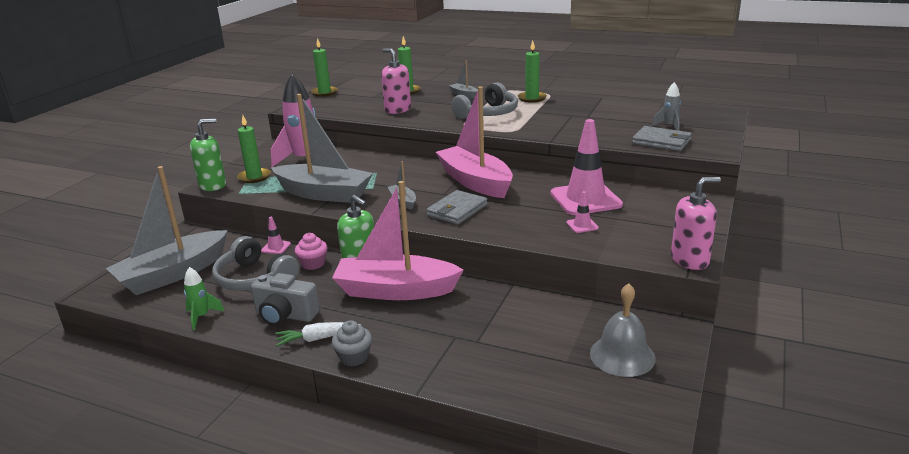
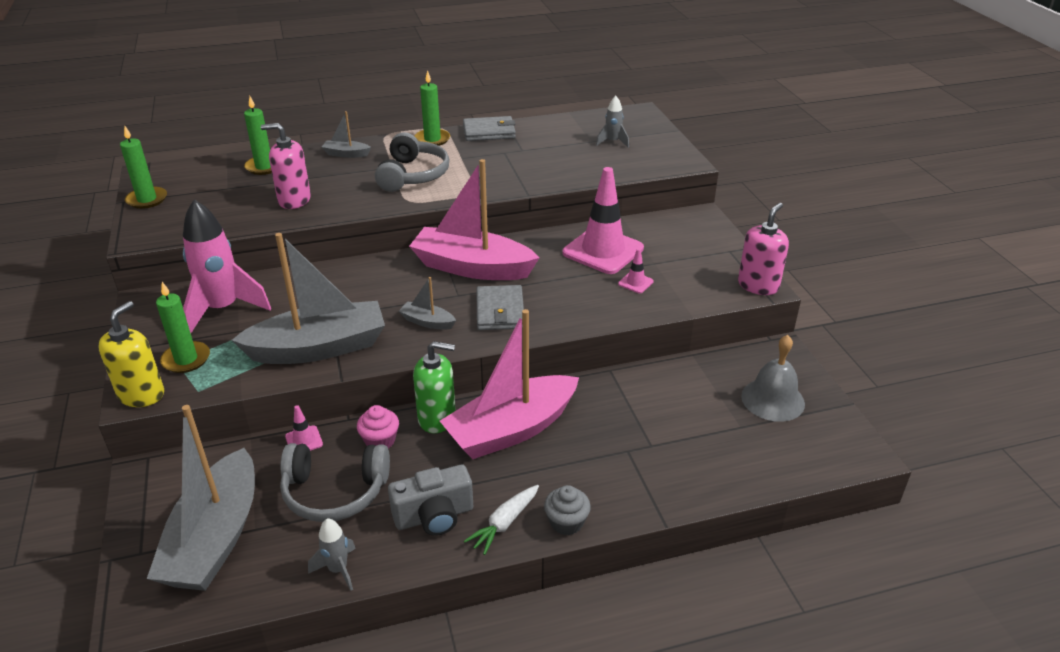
camera: 40 degrees left, 10 degrees up
(202, 317) = (338, 570): green rocket -> grey rocket
(213, 185) = (141, 394): green soap dispenser -> yellow soap dispenser
(661, 142) = (629, 164): grey wallet -> grey wallet (489, 132)

